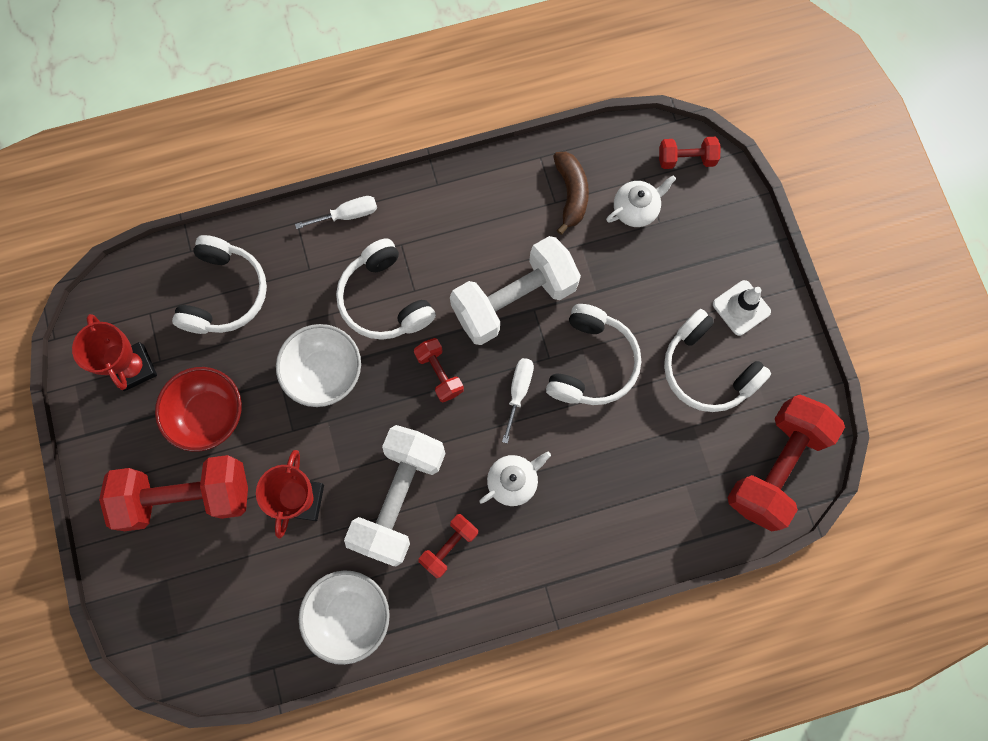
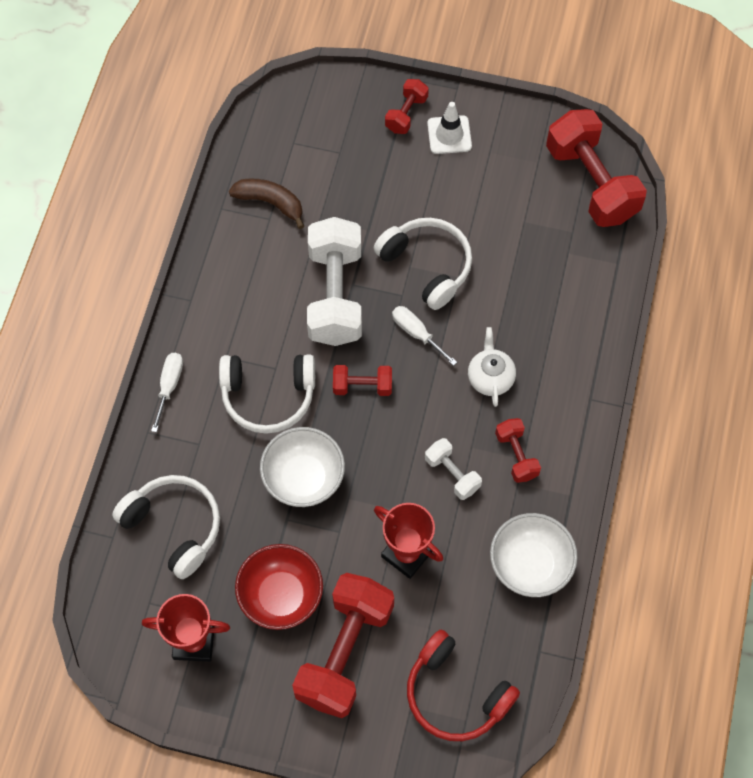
camera: 60 degrees left, 10 degrees down
(197, 613) = (456, 694): none -> red headphones
(399, 498) = (452, 474): white dumbbell -> white dumbbell, size x0.49
(636, 209) = (316, 163): white teapot -> none
(686, 159) = (298, 104): red dumbbell -> red dumbbell (406, 114)
(707, 369) = (484, 186): white headphones -> none

